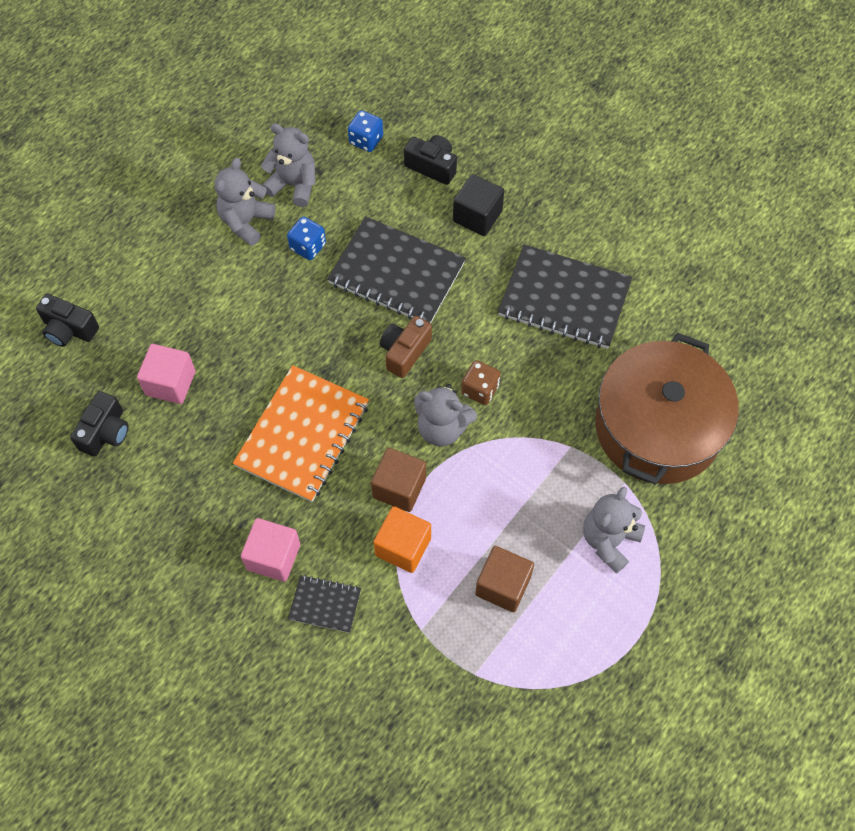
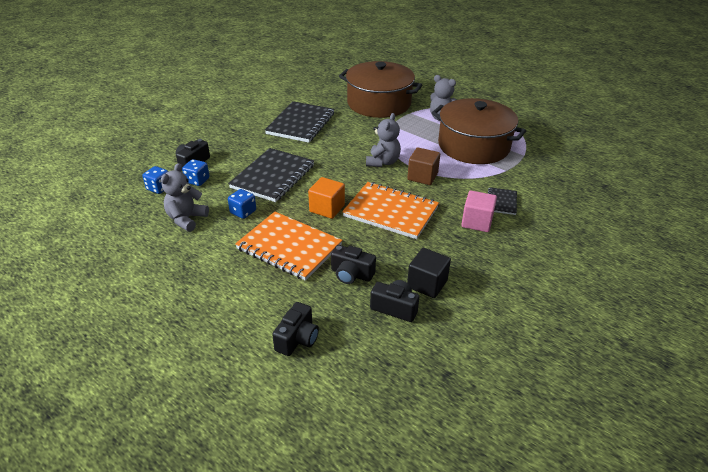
camera: 90 degrees left, 25 degrees down
(170, 383) = (351, 274): pink cube -> black camera
(229, 308) = (289, 247): none -> orange notebook
(246, 222) = (213, 241): grey teddy bear -> none
(385, 181) = (197, 181): none -> blue dice
(403, 547) = (459, 175): orange cube -> orange cube (327, 208)
(404, 352) = (331, 174): brown camera -> none
(477, 216) = (237, 148): black cube -> black cube (427, 284)
(480, 389) = (357, 150): brown dice -> none
(503, 585) = (473, 146): brown cube -> brown pot

